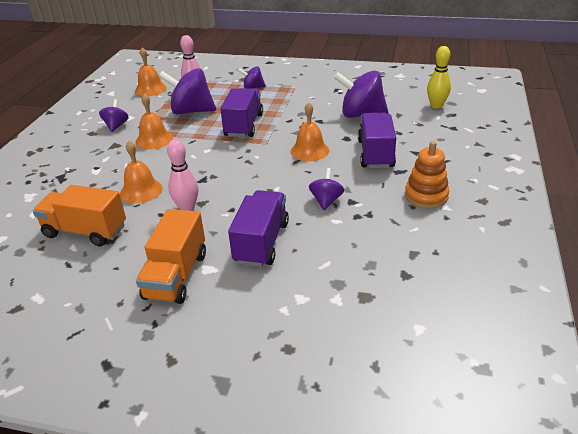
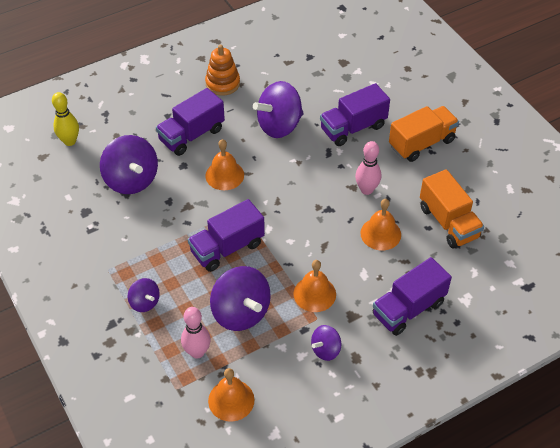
camera: 135 degrees left, 15 degrees up
(74, 168) = (408, 308): none -> purple truck
(326, 201) = (279, 125): purple spinning top -> purple spinning top, size x1.88

